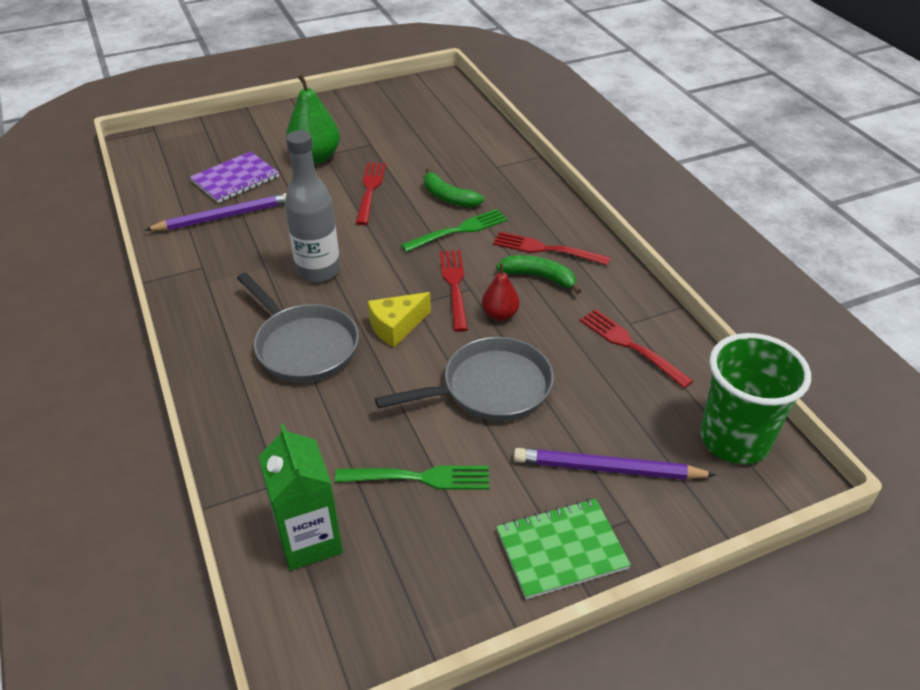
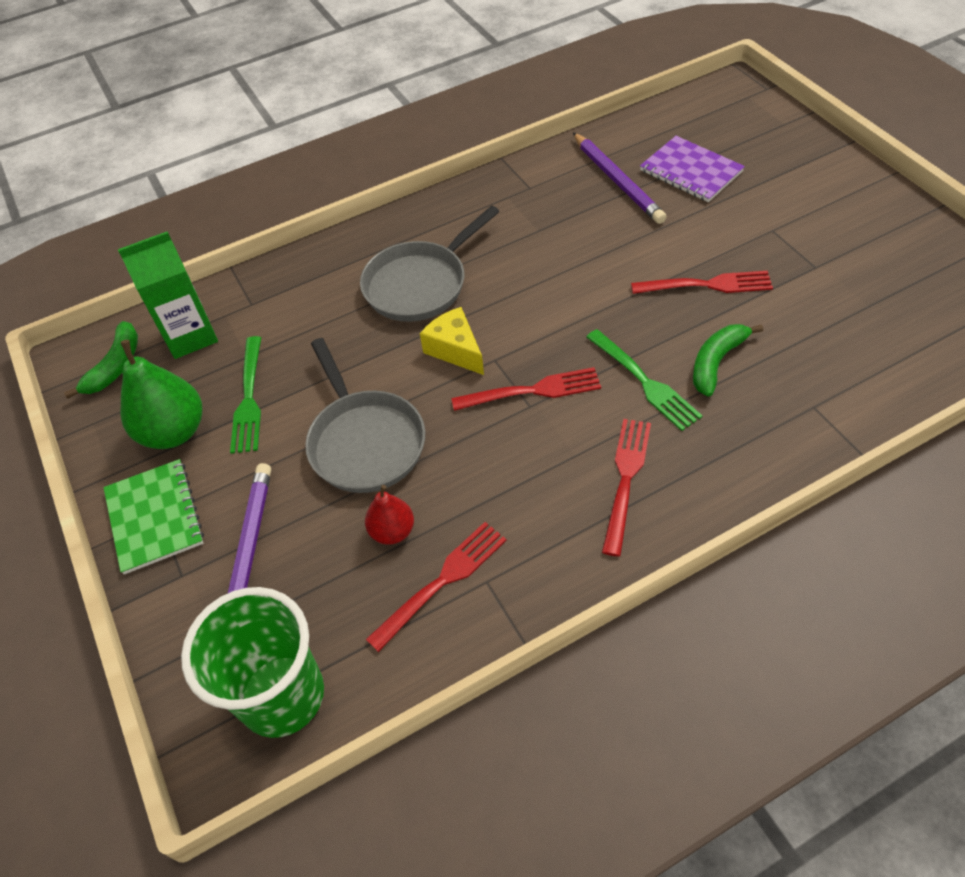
camera: 90 degrees right, 10 degrees up
(315, 157) = (762, 223): green pear -> green pear (174, 432)
(318, 271) = (539, 271): grey bottle -> none
(500, 314) = (486, 440): red pear -> red pear (392, 531)
(539, 277) = (564, 475): green banana -> green banana (115, 366)

